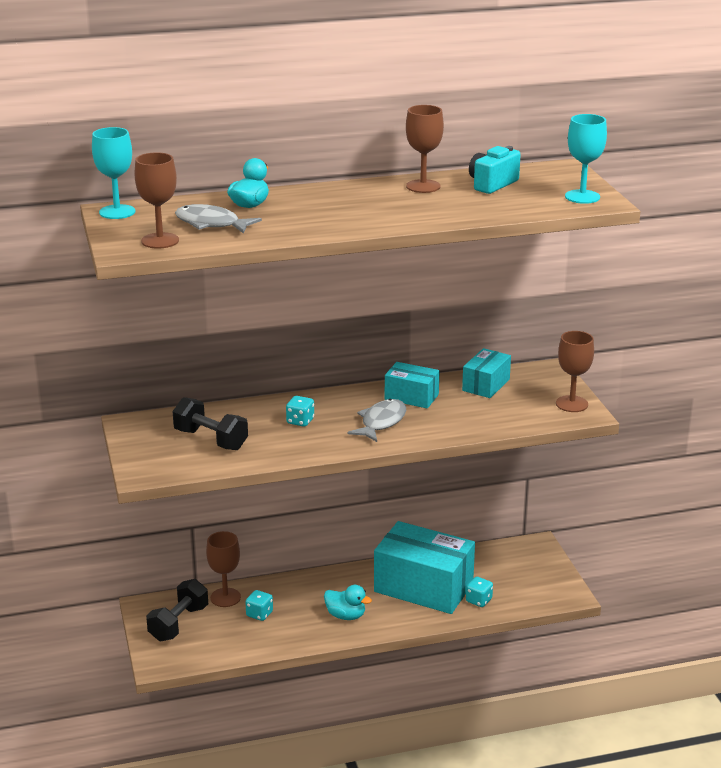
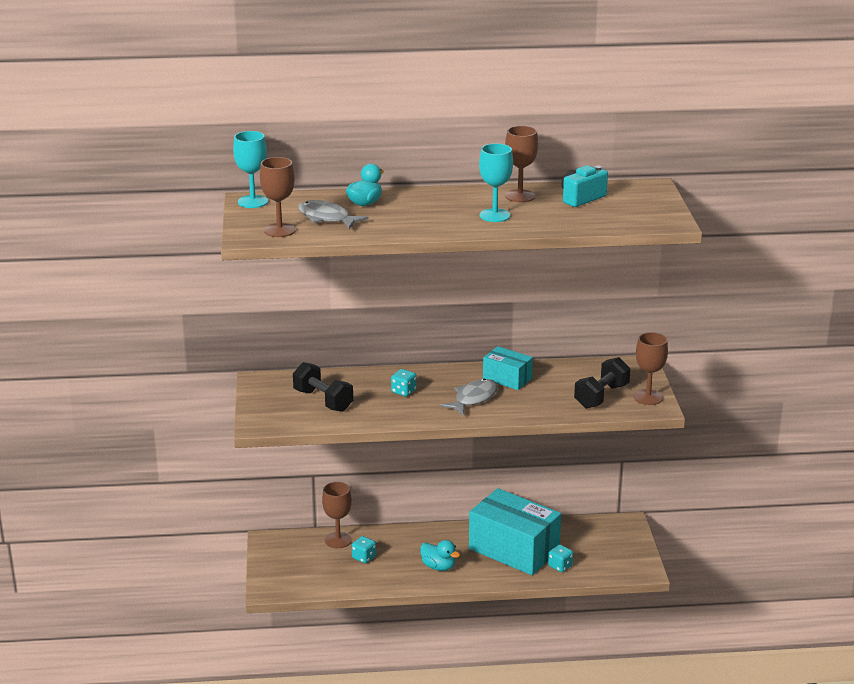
camera: 10 degrees right, 0 degrees up
(178, 623) = (293, 558): black dumbbell -> black dumbbell (601, 396)
(486, 385) = (577, 373): turquoise box -> none
(582, 197) = (656, 216): turquoise goblet -> turquoise goblet (495, 215)

